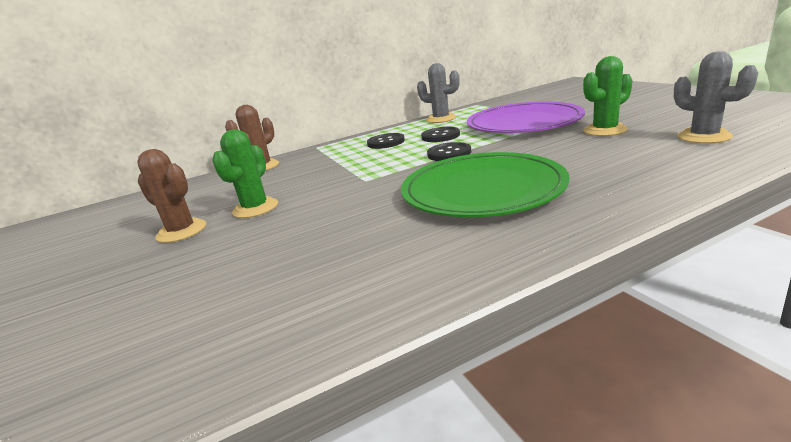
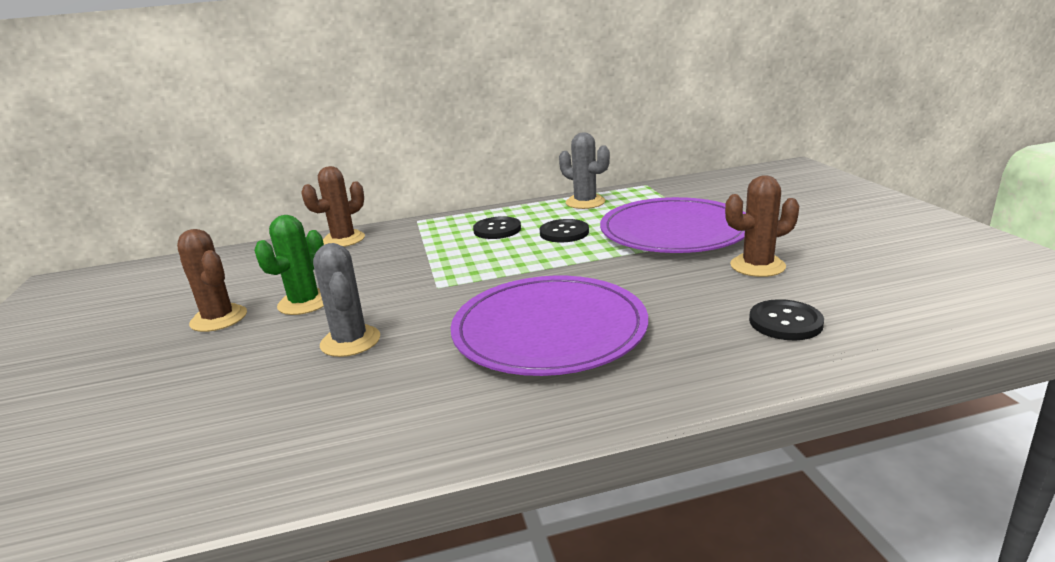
camera: 10 degrees right, 0 degrees up
(449, 153) = (553, 264): black button -> black button (785, 322)
(482, 189) = (549, 330): green plate -> purple plate
(605, 130) = (757, 266): green cactus -> brown cactus
(704, 137) = (863, 303): grey cactus -> grey cactus (350, 341)

